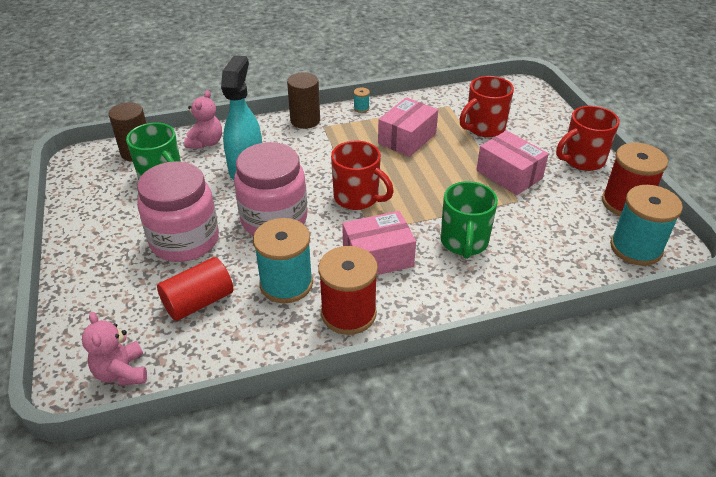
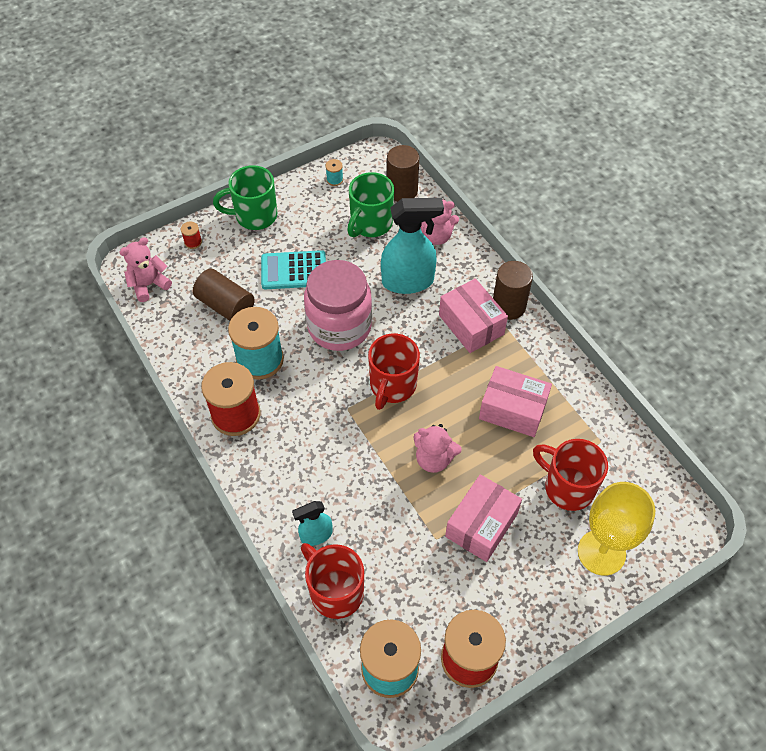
camera: 75 degrees right, 15 degrees up
(84, 319) = (193, 242): none -> red spool
(185, 240) = (294, 271): pink jar -> turquoise calculator
(198, 302) = (226, 306): red cylinder -> brown cylinder
(361, 108) = (555, 352): turquoise spool -> turquoise spool (334, 180)
(378, 257) = (311, 422): pink box -> pink box (471, 325)
(441, 187) = (434, 459): none -> pink teddy bear
(464, 242) = (352, 493): green mug -> green mug (254, 216)
(503, 273) = (316, 535): none -> turquoise spray bottle
(540, 125) = (601, 552): none -> yellow goblet
(582, 160) = (541, 606): red mug -> red mug (335, 591)

